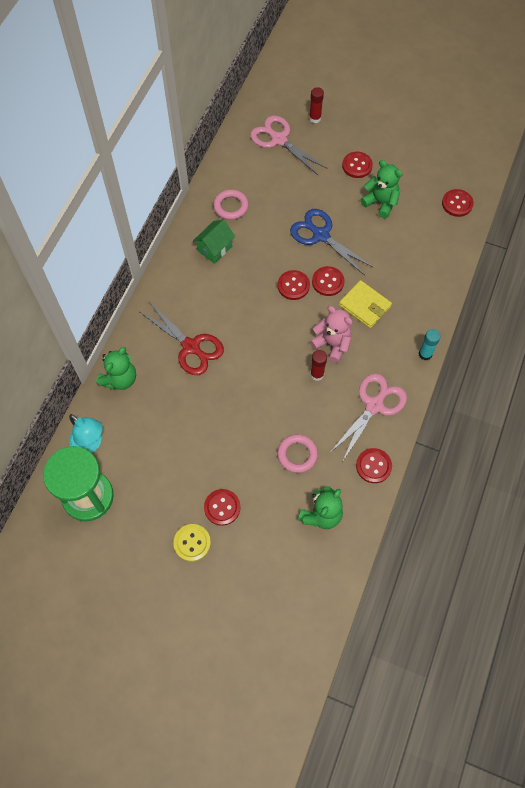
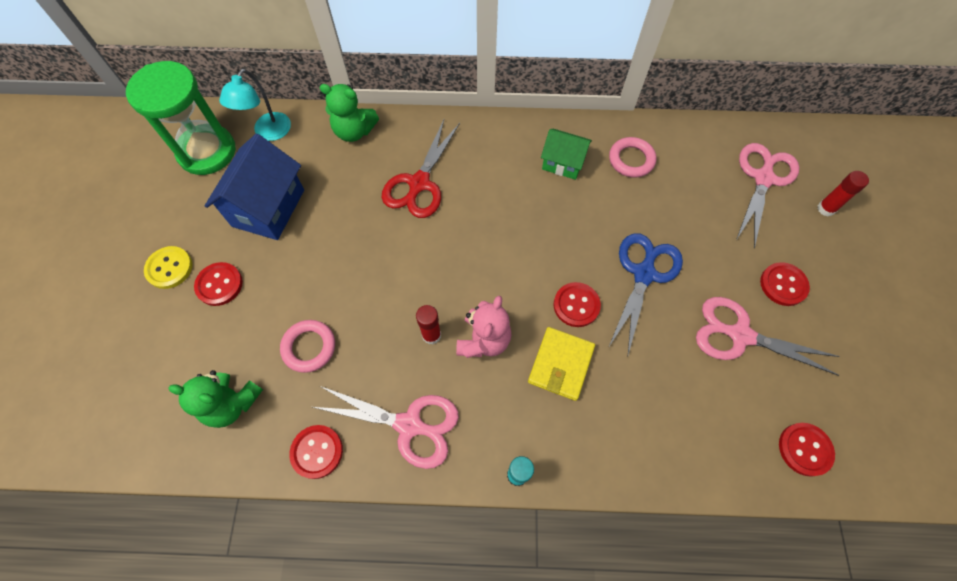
camera: 70 degrees right, 0 degrees up
(166, 459) = (268, 208): none -> blue house
(293, 286) = (551, 265): red button -> none
(380, 203) = (740, 335): green teddy bear -> pink scissors

